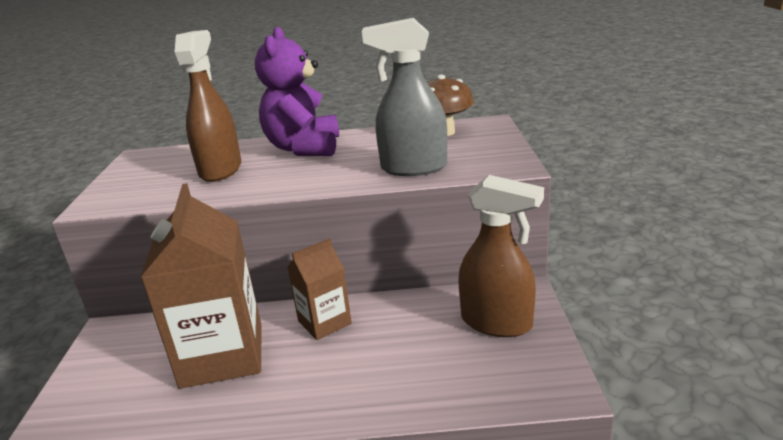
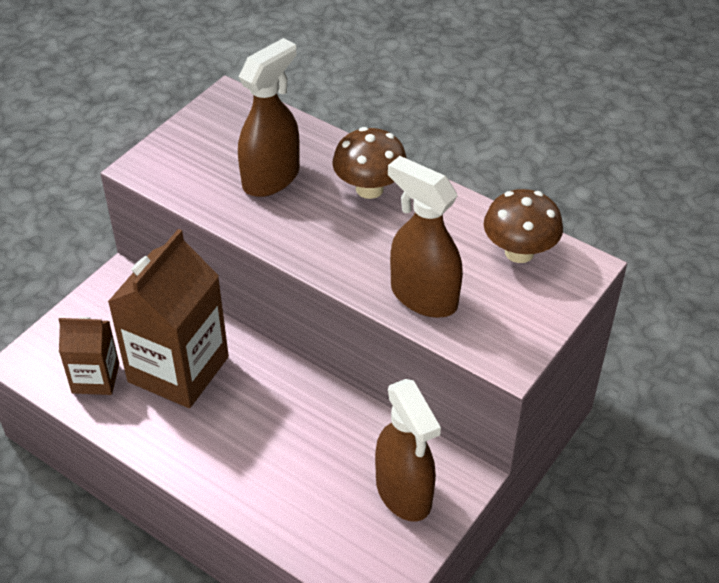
camera: 35 degrees right, 20 degrees up
(304, 148) = (369, 189): purple teddy bear -> brown mushroom
(324, 322) = (276, 389): brown carton -> brown carton (95, 378)
(413, 168) = (423, 296): grey spray bottle -> brown spray bottle

